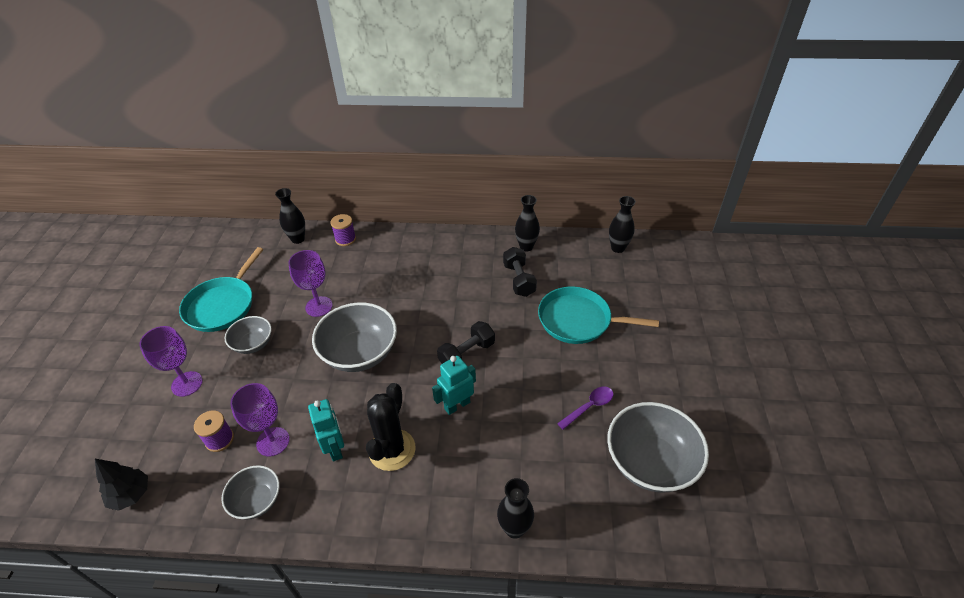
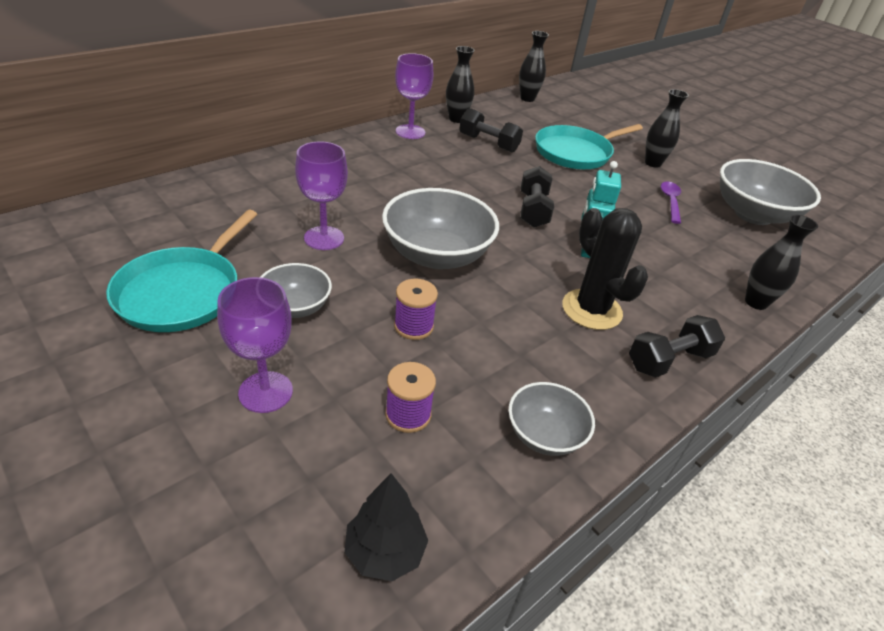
camera: 50 degrees left, 5 degrees down
(222, 305) = (182, 292): turquoise pan -> turquoise pan turned 45 degrees clockwise
(273, 441) = (473, 375): purple goblet -> purple goblet (410, 132)
(298, 239) = (190, 191): black vase -> black vase (653, 163)
(335, 448) = (543, 340): turquoise robot -> none
(345, 239) = (258, 171): purple spool -> purple spool (413, 326)
(385, 516) = (669, 360): none -> black dumbbell

